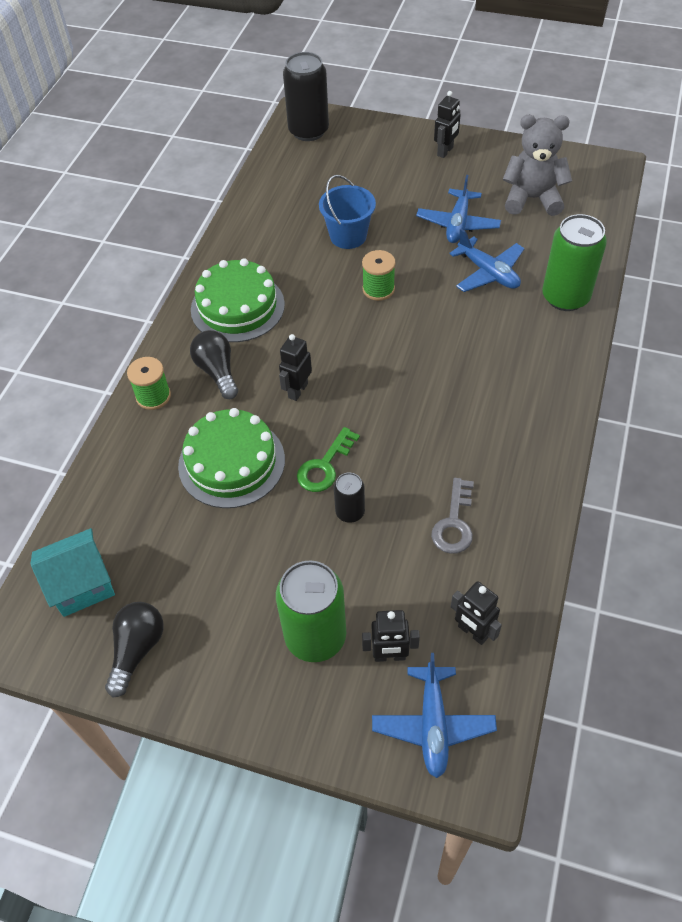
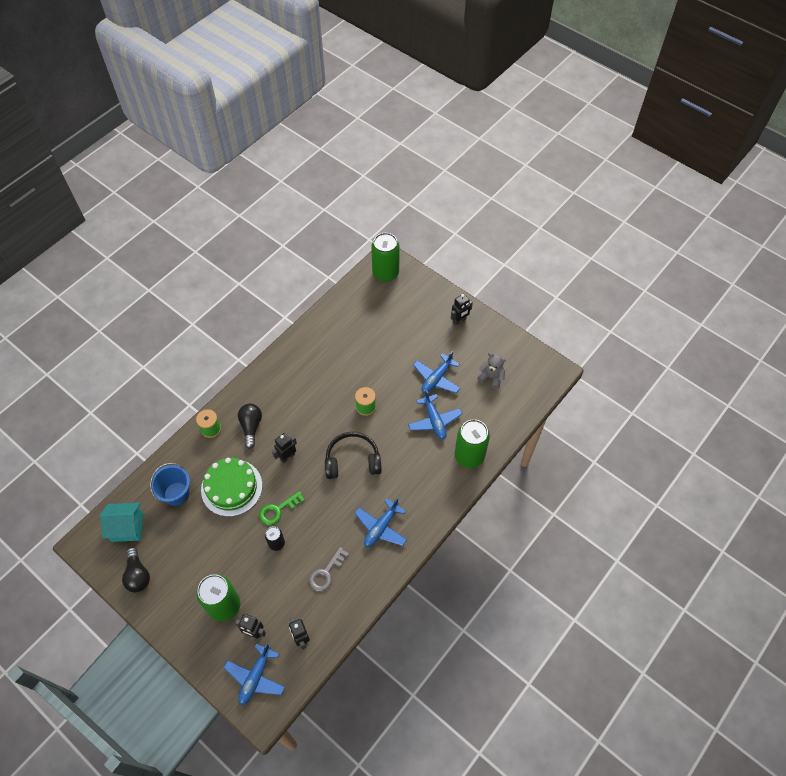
camera: 20 degrees right, 5 degrees up
(137, 650) = (138, 575): black light bulb -> black light bulb turned 120 degrees clockwise
(237, 307) = (282, 387): green cake -> none
(308, 131) = (385, 273): black can -> green can
(348, 236) = (368, 362): blue bucket -> blue bucket (176, 494)
(401, 361) = (352, 460): none -> black headphones
(499, 430) = (381, 527): none -> blue plane
(532, 199) = (491, 377): grey teddy bear -> grey teddy bear, size x0.63

